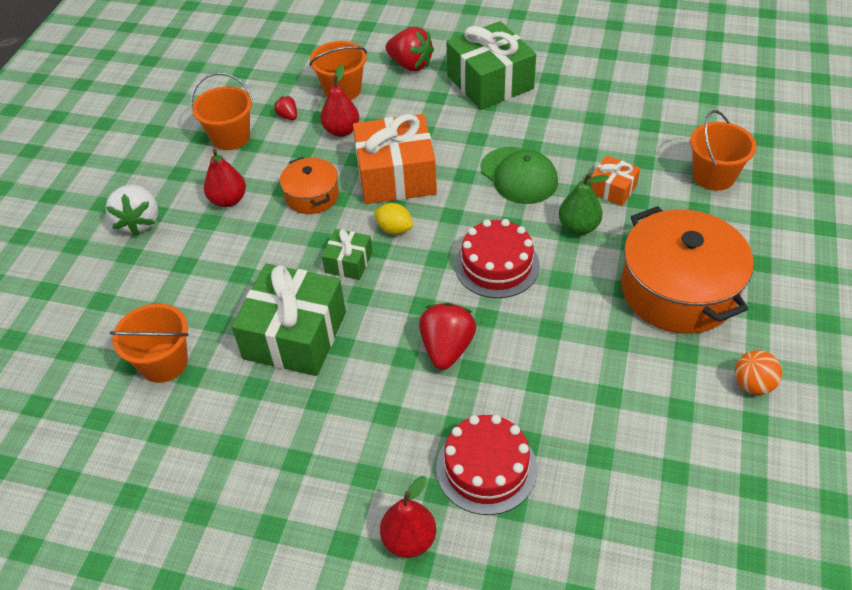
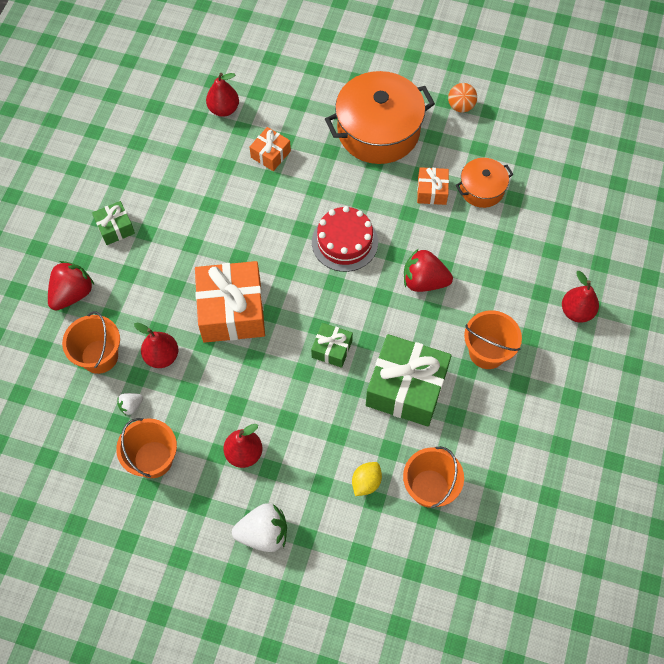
camera: 90 degrees left, 15 degrees up
(288, 116) = (131, 406): red strawberry -> white strawberry
(312, 196) = (248, 380): orange pot -> orange pot (482, 189)
(394, 229) = (297, 313): yellow lemon -> yellow lemon (366, 482)
(486, 468) = (524, 263): red cake -> none
(490, 82) = (115, 228): green gift -> green gift, size x0.50
(519, 176) = (245, 217): green cap -> none
(578, 227) = (309, 183): green pear -> none
(591, 353) = (432, 191): none -> orange gift
(667, 144) = (224, 109): none -> red pear
(713, 176) = (265, 87): orange bucket -> orange bucket (487, 352)

